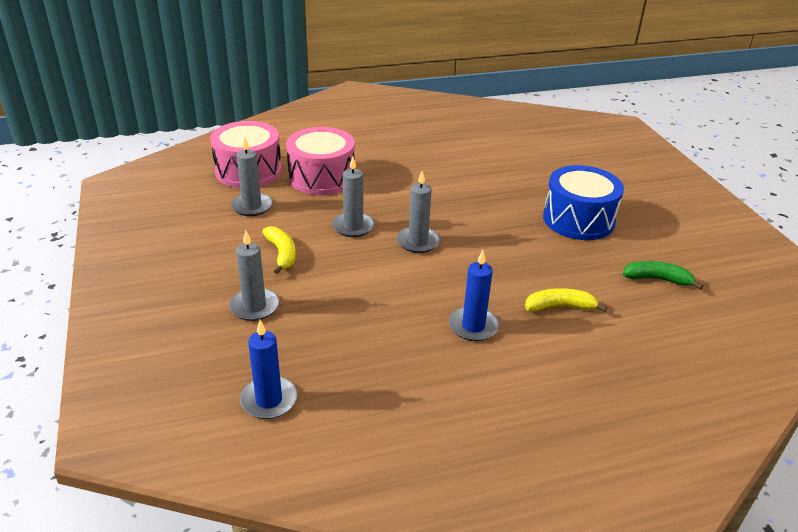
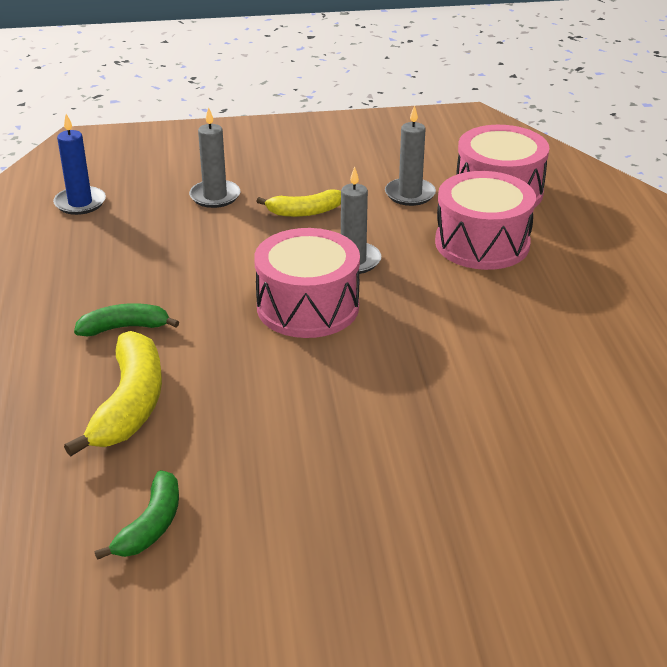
camera: 100 degrees right, 0 degrees up
(418, 242) = (308, 307): grey candle -> pink drum
(473, 326) = (124, 328): blue candle -> green banana
(559, 307) = (129, 404): yellow banana -> yellow banana, size x1.62
(578, 219) = (338, 477): blue drum -> none

